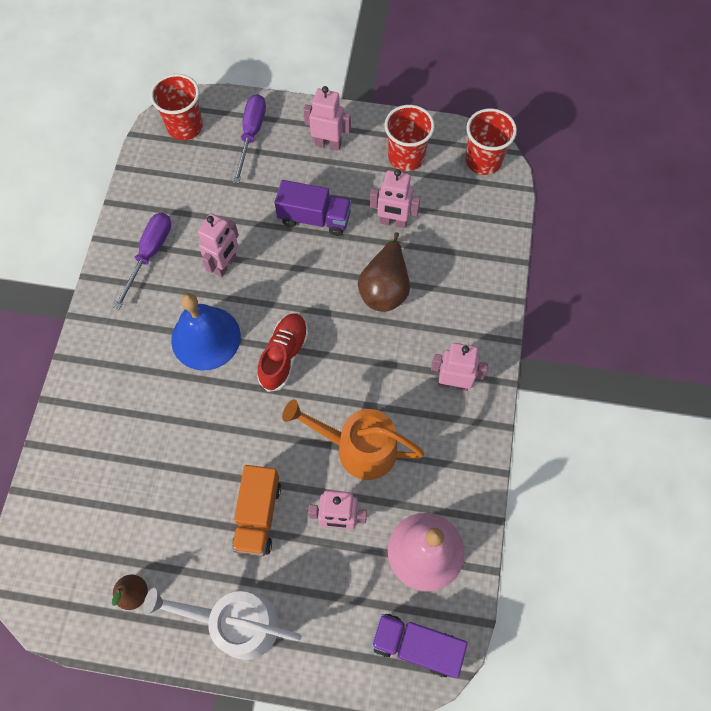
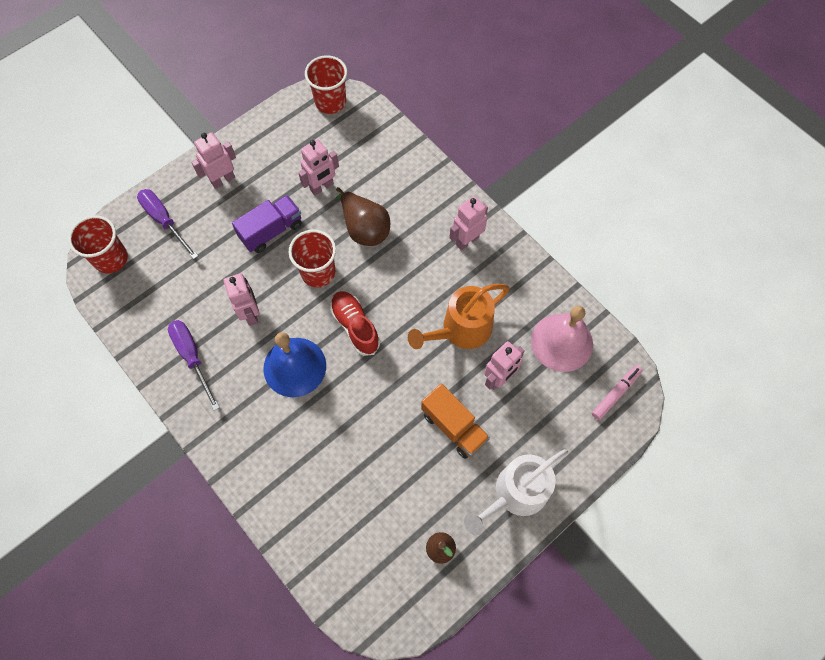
camera: 50 degrees left, 0 degrees up
(406, 157) = (282, 142): red cup -> red cup (318, 272)
(416, 645) = (615, 393): purple truck -> pink marker

